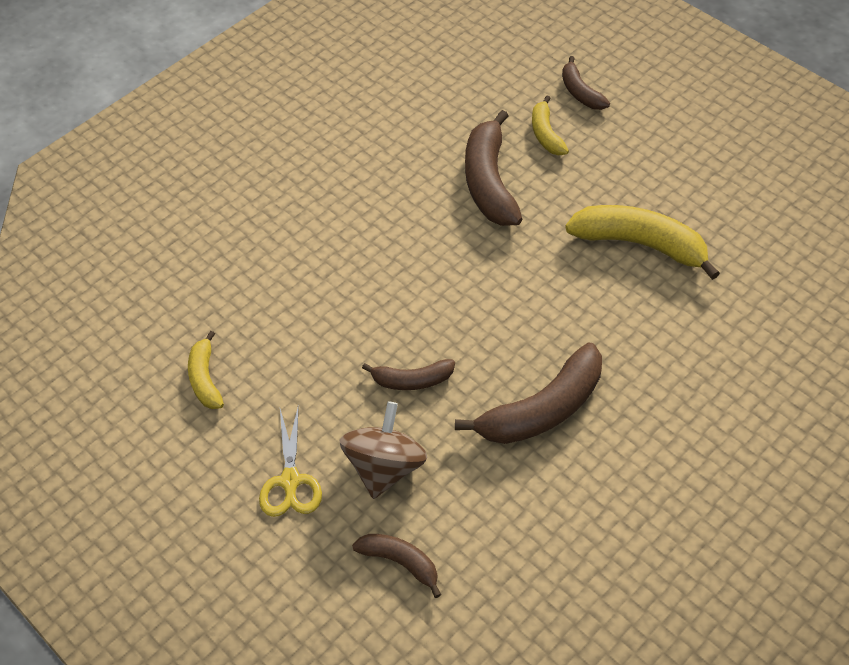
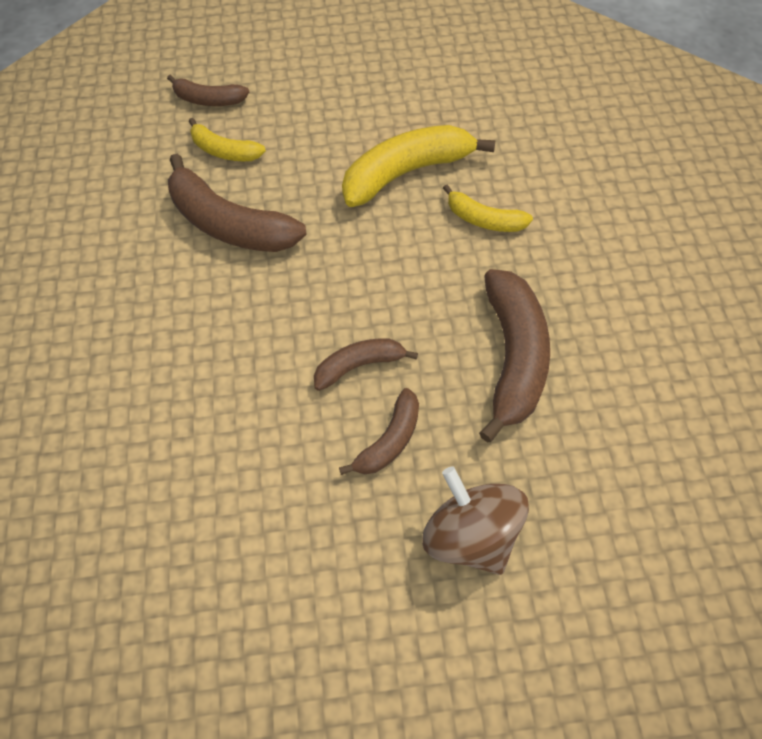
camera: 55 degrees left, 5 degrees up
(205, 379) = (202, 648): yellow banana -> yellow banana (484, 220)
(290, 481) = (413, 645): yellow scissors -> none
(400, 562) = (592, 599): brown banana -> brown banana (359, 366)

